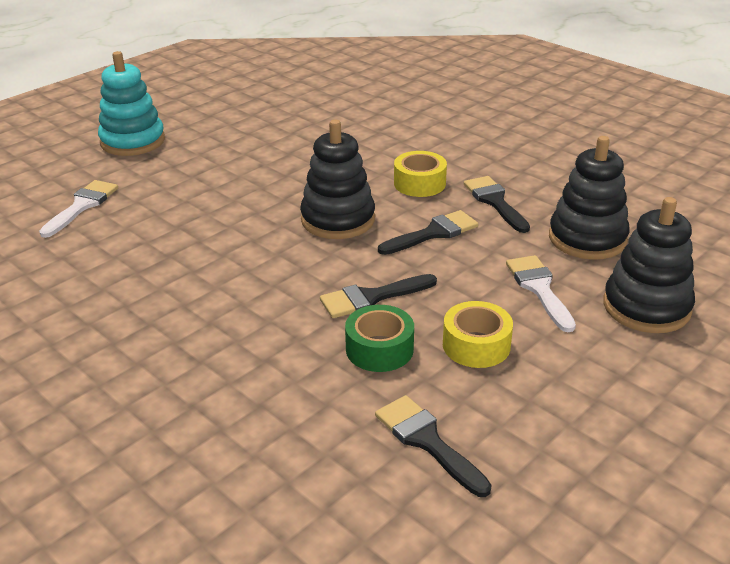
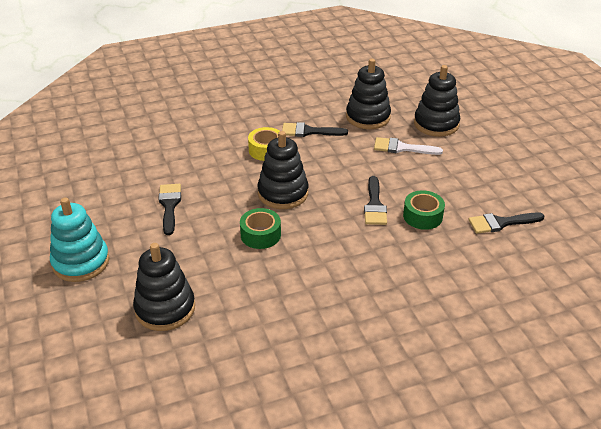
camera: 65 degrees left, 5 degrees up
(82, 206) = (165, 308): white brush -> black stacking toy
(243, 227) = (260, 235): none -> green tape
(433, 233) = (325, 163): black brush -> black brush (169, 205)
(476, 345) = (437, 184): yellow tape -> none

